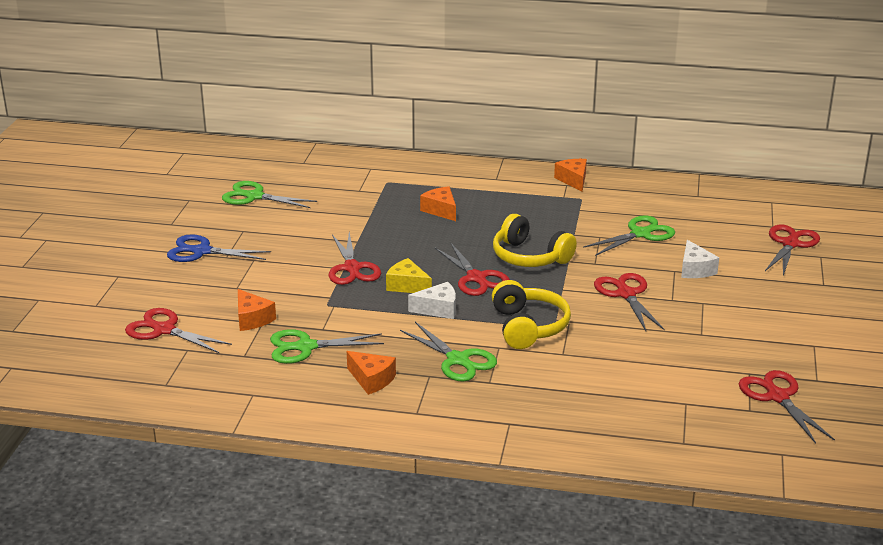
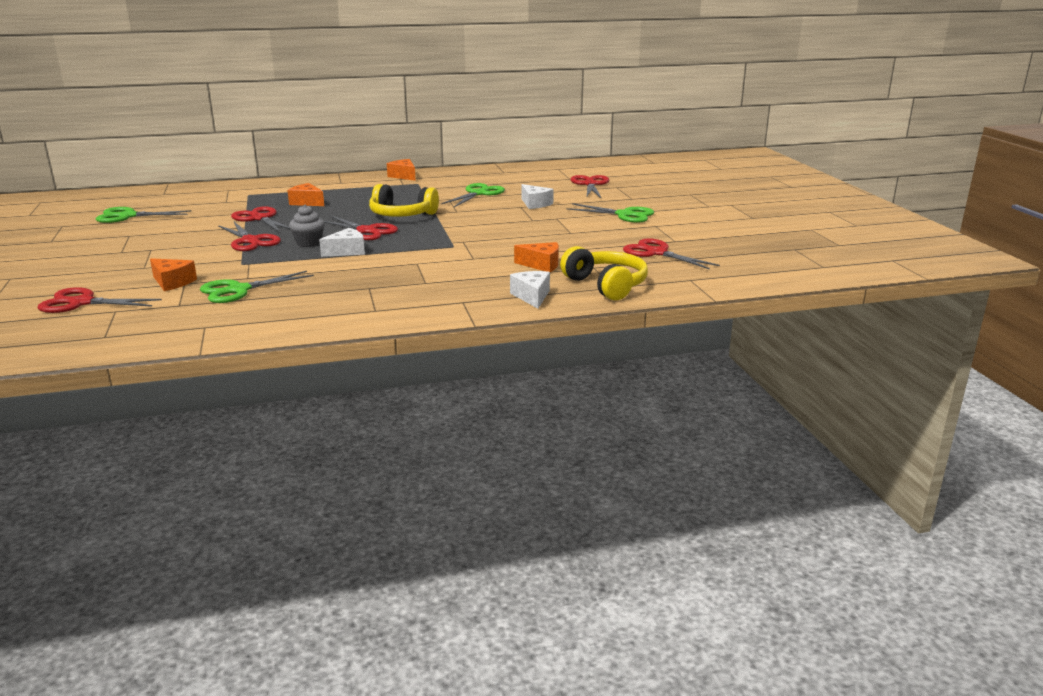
camera: 25 degrees left, 5 degrees down
(202, 251) = (94, 252): blue scissors -> none
(371, 380) = (317, 298): orange cheese -> orange cheese (542, 265)
(407, 286) = (309, 243): yellow cheese -> grey cupcake
(457, 360) = (387, 275): green scissors -> green scissors (624, 215)
(528, 327) = (432, 249): yellow headphones -> yellow headphones (606, 285)
(585, 434) = (532, 296): none -> white cheese
(626, 294) = (495, 222): red scissors -> red scissors (260, 218)

